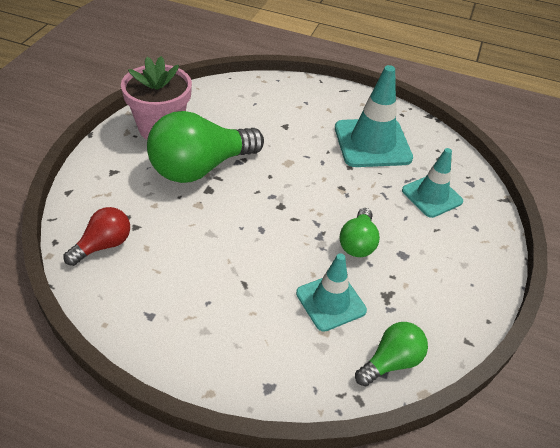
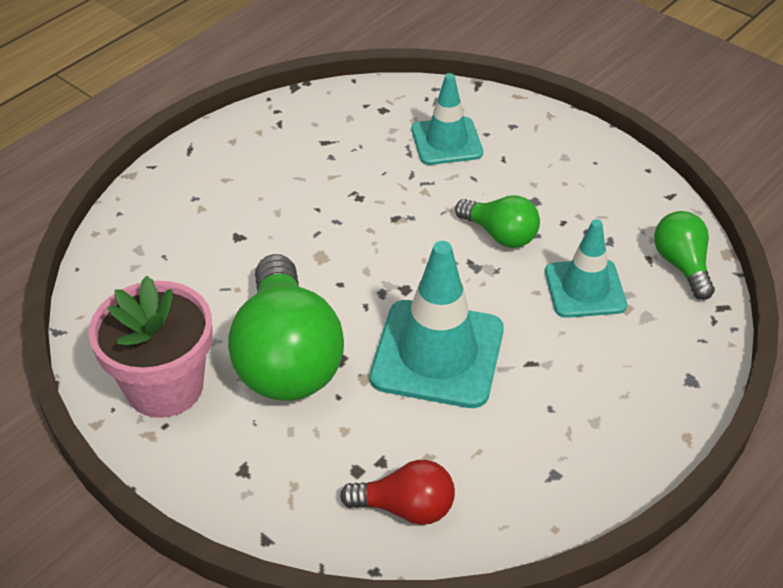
camera: 65 degrees left, 0 degrees up
(103, 245) = (406, 508): red light bulb -> red light bulb turned 120 degrees clockwise
(372, 143) = (322, 159): turquoise traffic cone -> turquoise traffic cone (437, 354)

